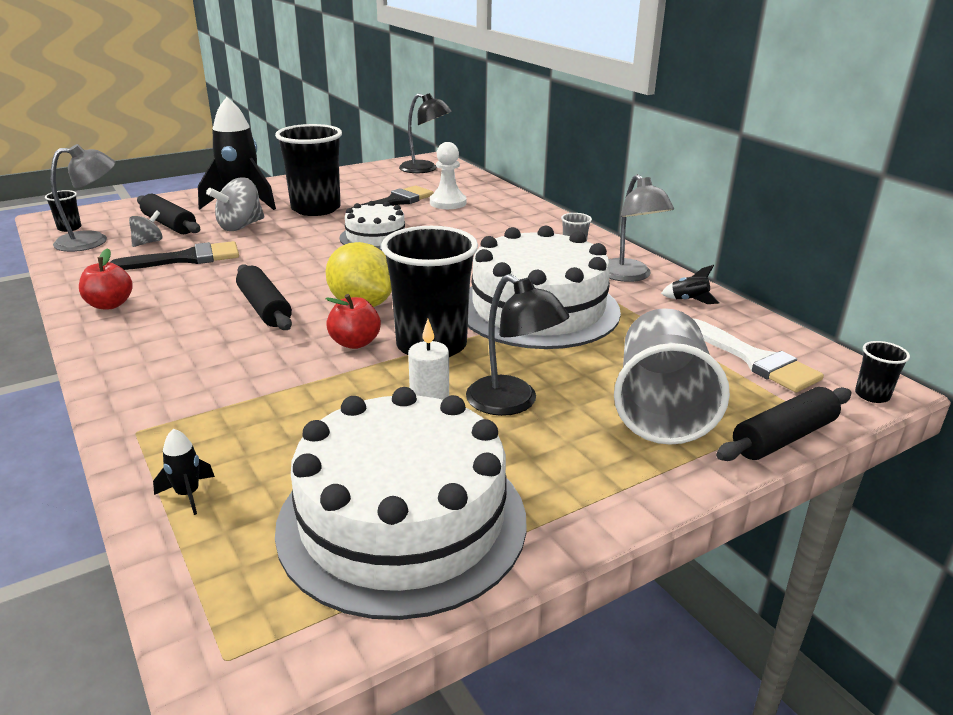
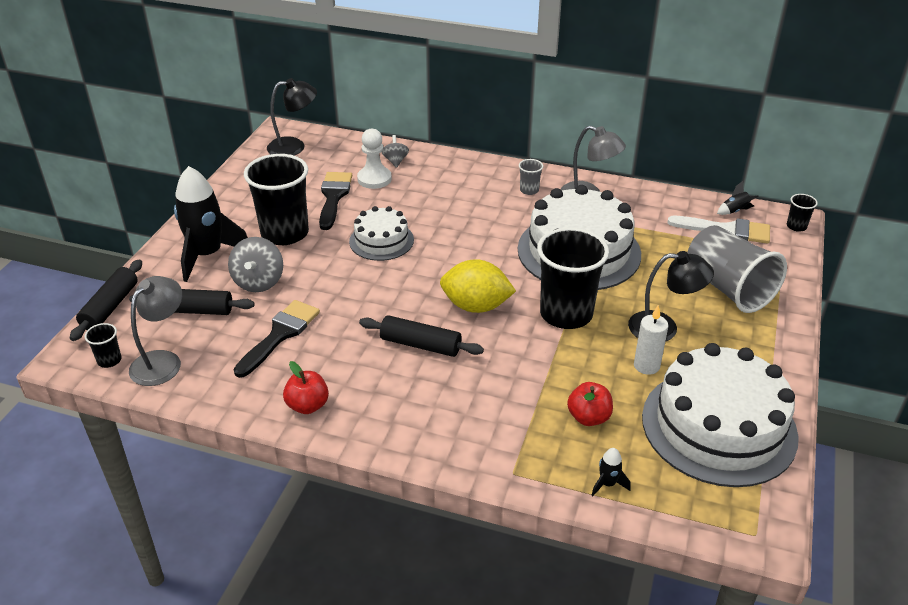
camera: 40 degrees left, 10 degrees up
(148, 242) = (215, 337): grey spinning top -> grey spinning top (395, 161)
(355, 343) = (522, 338): red apple -> red apple (588, 417)
(689, 300) = (644, 201): black rocket -> black rocket (735, 211)
(783, 437) = (794, 275): black rolling pin -> black rolling pin (110, 307)

